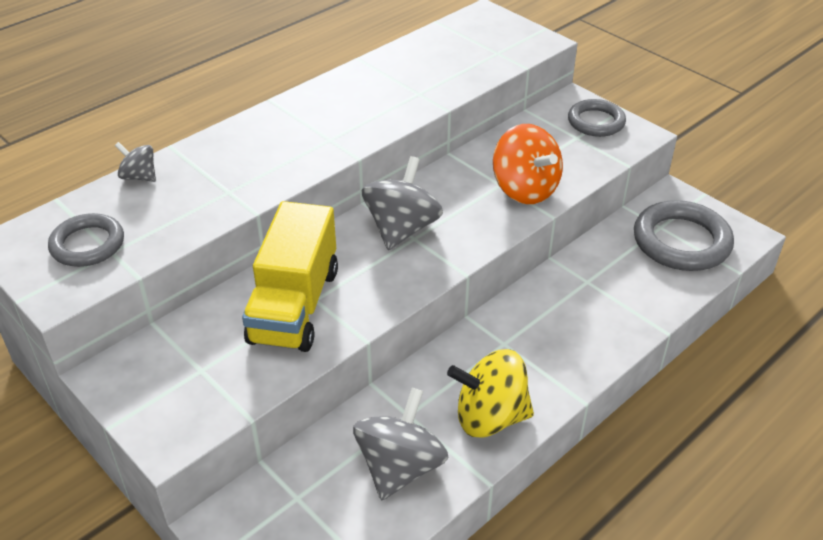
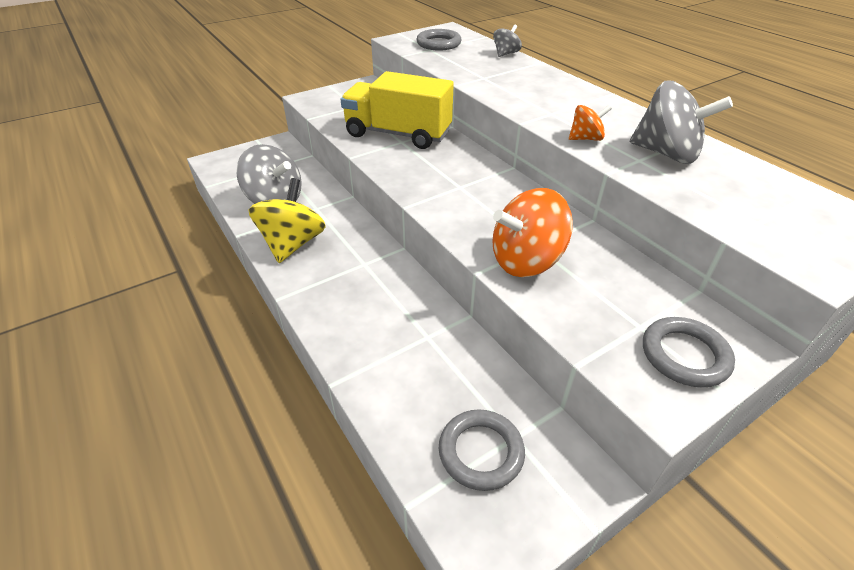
camera: 100 degrees right, 0 degrees up
(386, 119) = (585, 138): none -> orange spinning top
(402, 229) = (473, 182): grey spinning top -> grey spinning top (666, 153)
(681, 241) = (481, 452): grey ring -> grey ring, size x0.63

